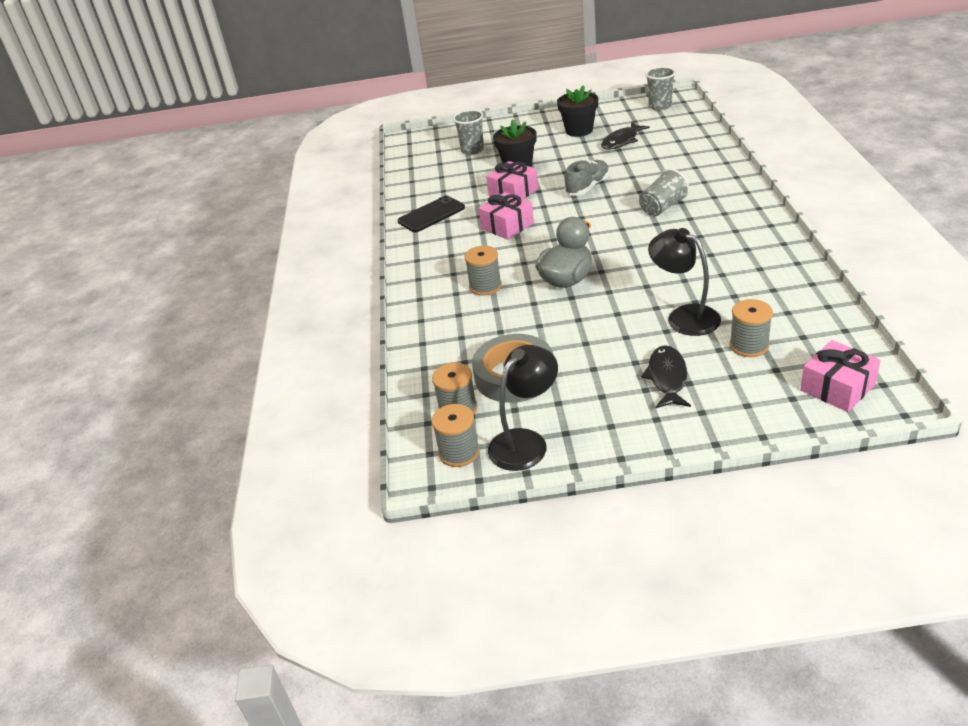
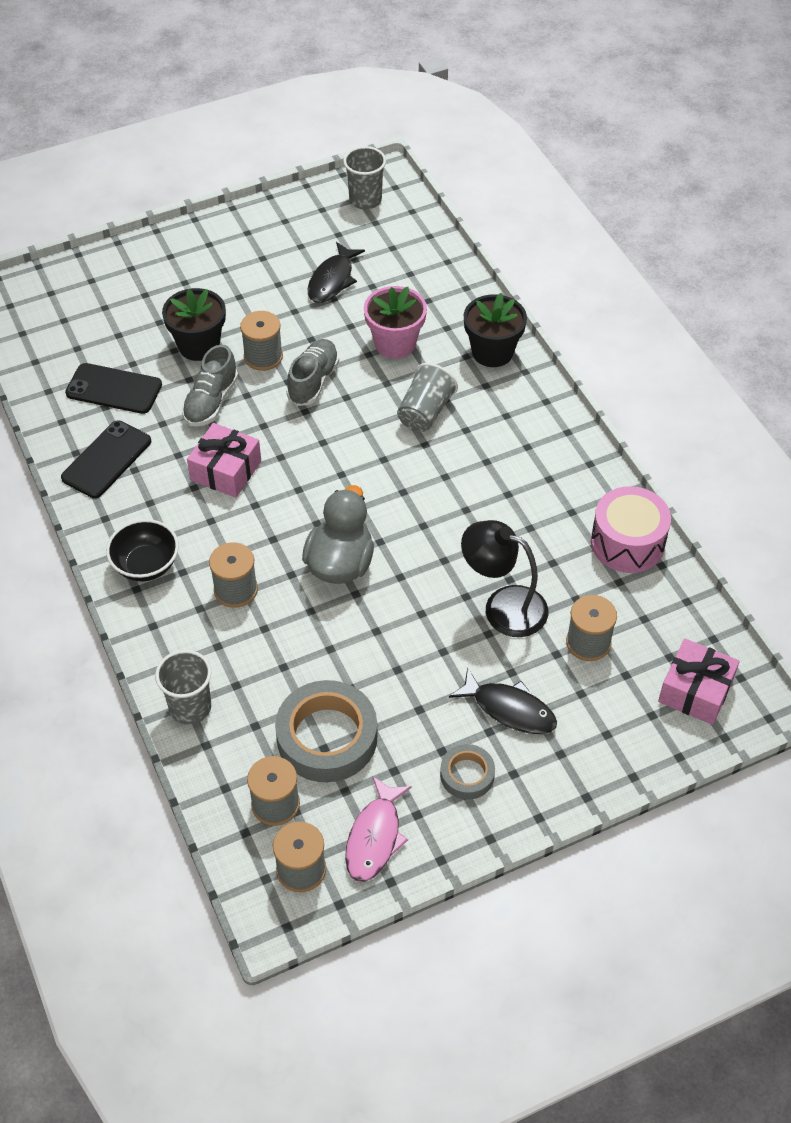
camera: 25 degrees left, 15 degrees up
(430, 267) = (146, 565): none -> black bowl
(453, 183) = (114, 389): none -> black phone
(472, 150) = (117, 315): grey cup -> grey cup (190, 707)
(513, 192) = (211, 401): pink gift -> grey shoe
(525, 442) = (375, 837): black lamp -> pink fish
(558, 174) = (263, 356): none -> grey spool
(579, 130) = (264, 260): black flower pot -> black flower pot (492, 352)
(616, 414) = (467, 775): none -> grey tape
(654, 172) = (395, 343): none -> pink flower pot
(667, 378) = (509, 709): black fish -> black fish turned 135 degrees clockwise
(801, 290) = (627, 543): none -> pink drum

